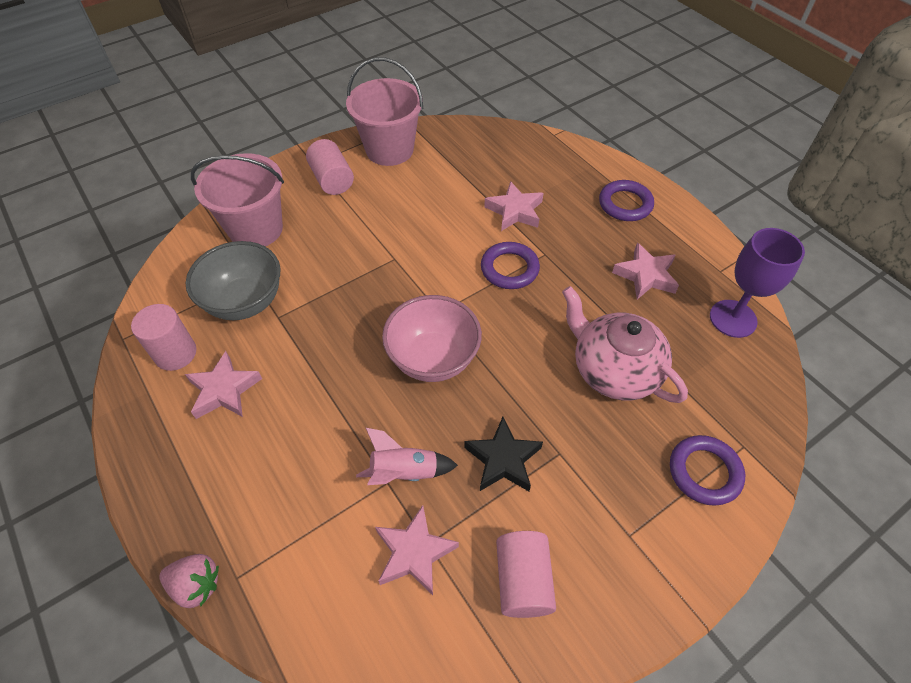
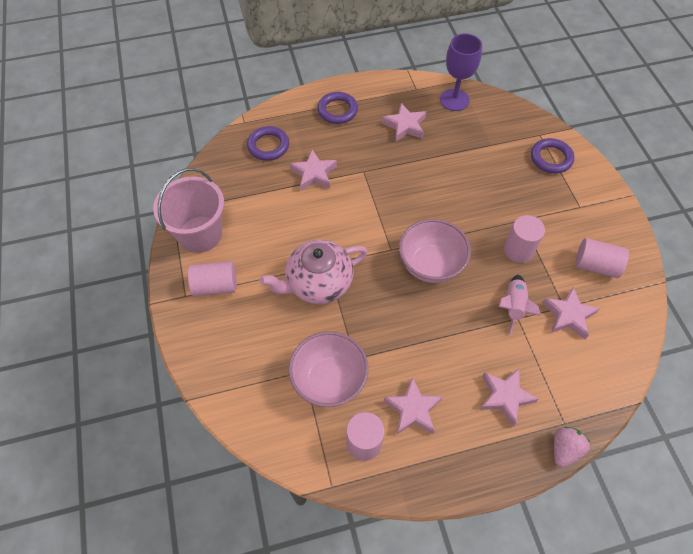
camera: 70 degrees left, 5 degrees up
(245, 302) = (329, 380): grey bowl -> pink bowl
(256, 229) = (248, 358): pink bucket -> none
(261, 490) = (505, 396): none -> pink star
(503, 459) = (518, 250): black star -> pink cylinder
(509, 269) = (368, 196): purple ring -> purple ring (268, 146)
(613, 370) = (472, 171): pink teapot -> pink teapot (318, 283)

